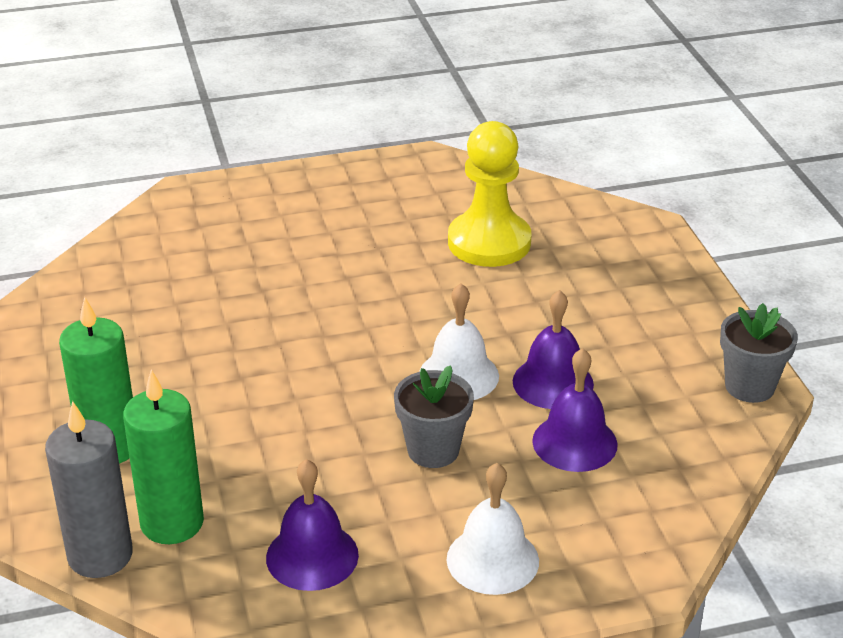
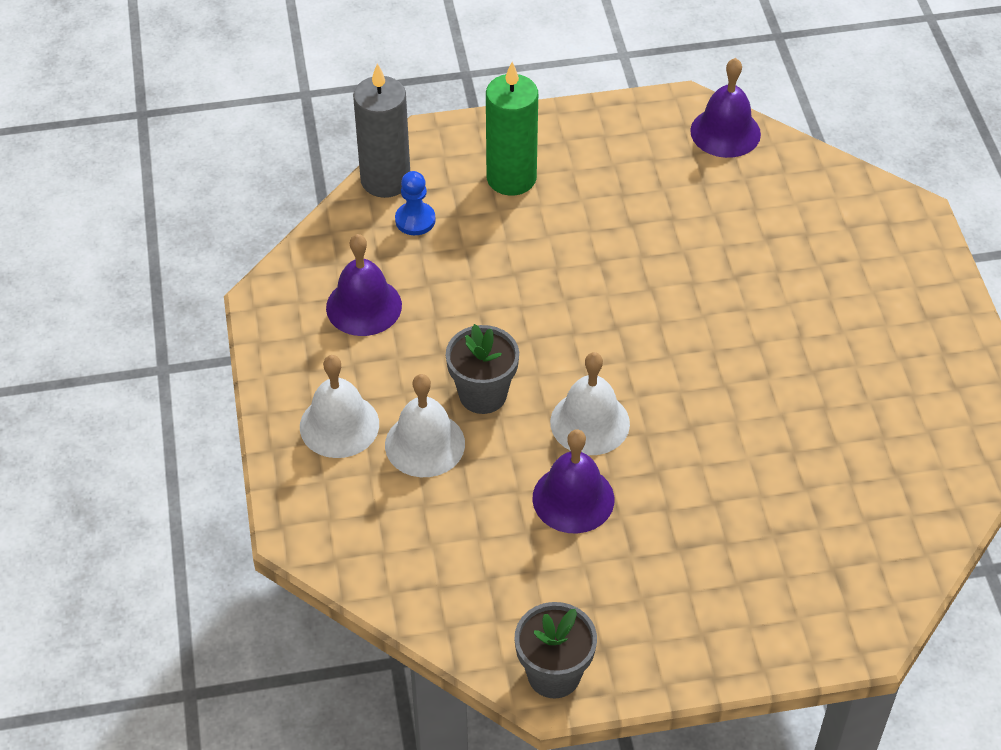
camera: 95 degrees right, 15 degrees up
(172, 523) = (415, 220): green candle -> blue pawn
(489, 242) = (824, 470): yellow pawn -> none
(506, 489) = (425, 444): none -> white bell
(574, 442) = (481, 504): purple bell -> purple bell (725, 132)

